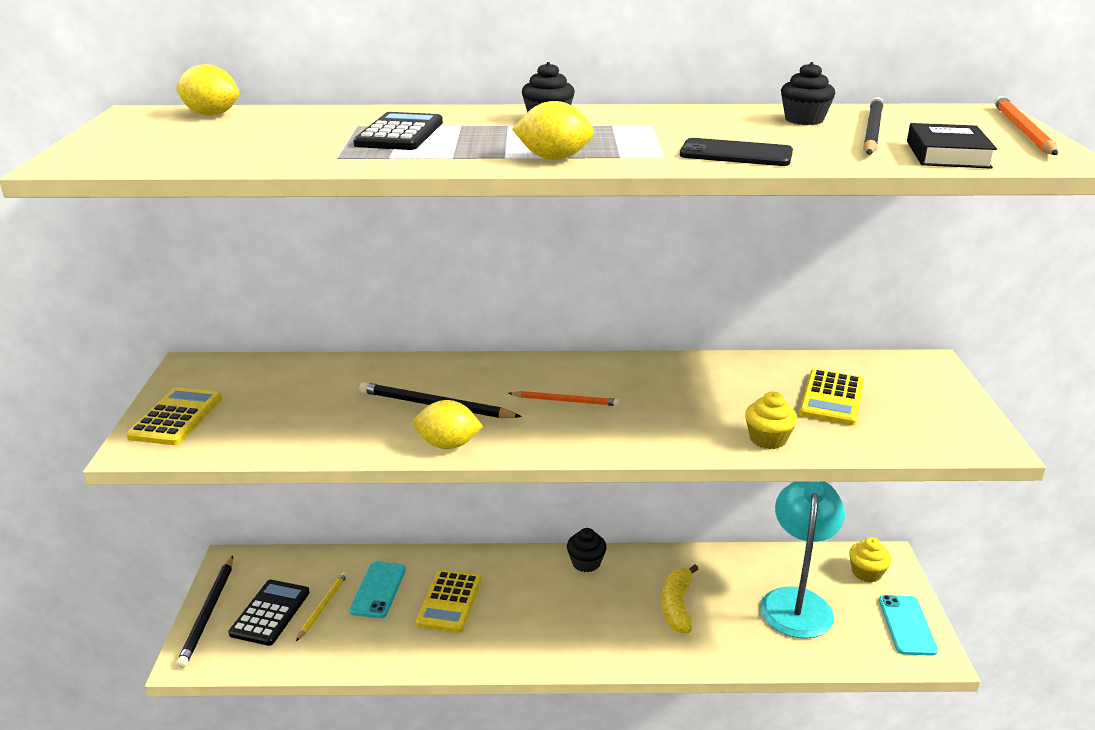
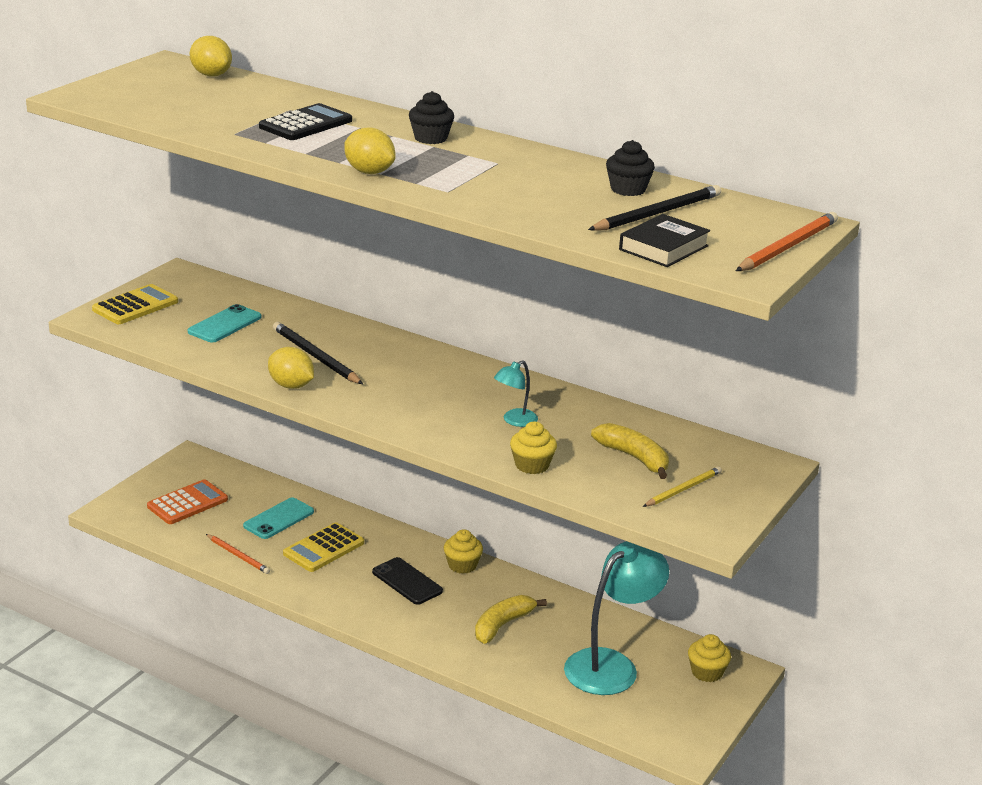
camera: 30 degrees right, 0 degrees up
(208, 613) = (145, 486): black pencil -> none
(270, 613) = (187, 503): black calculator -> orange calculator
(323, 606) = (228, 514): yellow pencil -> yellow pencil (683, 489)
(566, 401) = (415, 386): orange pencil -> orange pencil (238, 556)
(586, 563) = (462, 565): black cupcake -> yellow cupcake
(694, 402) = (515, 421): none -> turquoise lamp
(736, 154) = (503, 203): black phone -> black phone (407, 581)
(832, 398) = (634, 458): yellow calculator -> yellow banana
(907, 625) = (689, 722): turquoise phone -> turquoise phone (224, 324)

